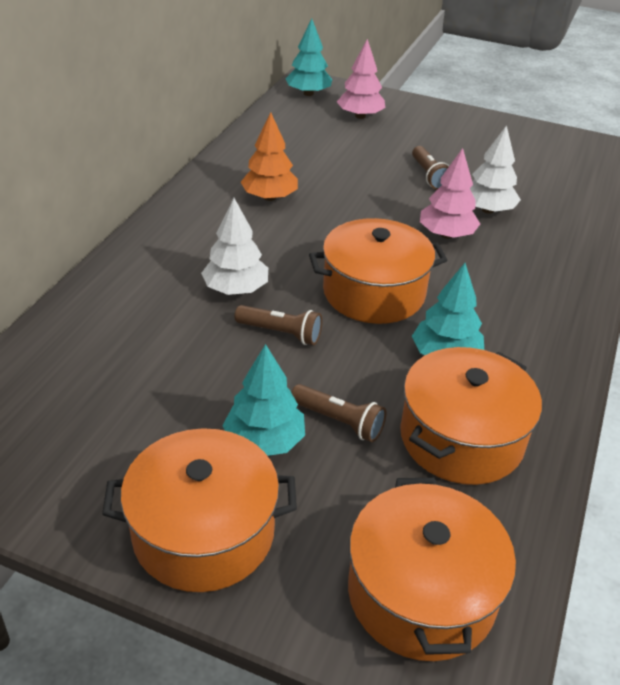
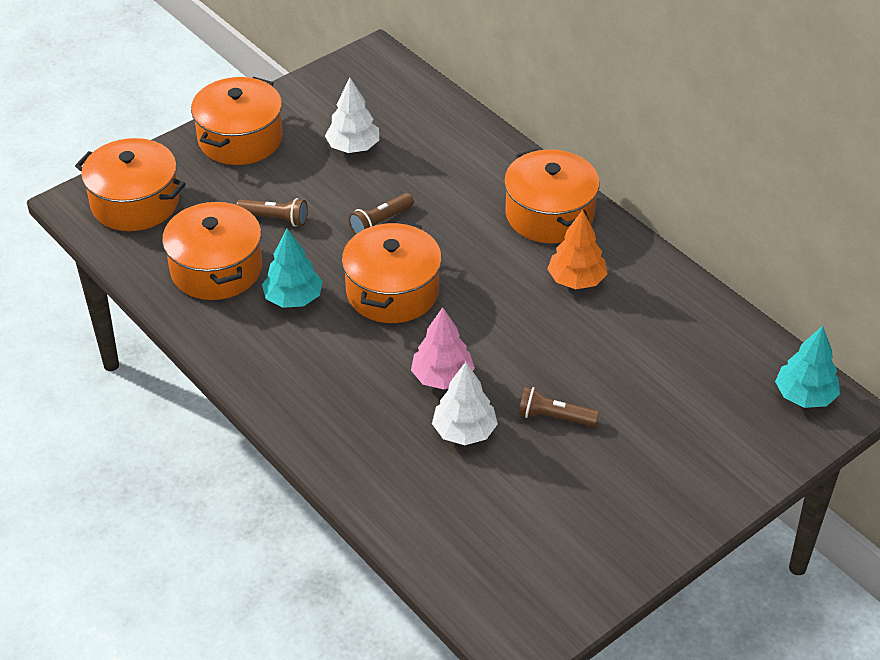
camera: 120 degrees right, 5 degrees up
(190, 230) = (549, 214): none -> orange pot
(236, 289) = (448, 216): white tree -> white tree (353, 147)
(264, 441) = (285, 181): turquoise tree -> none
(339, 421) = (275, 219): brown flashlight -> brown flashlight turned 135 degrees counterclockwise
(360, 116) = (722, 420): pink tree -> none

